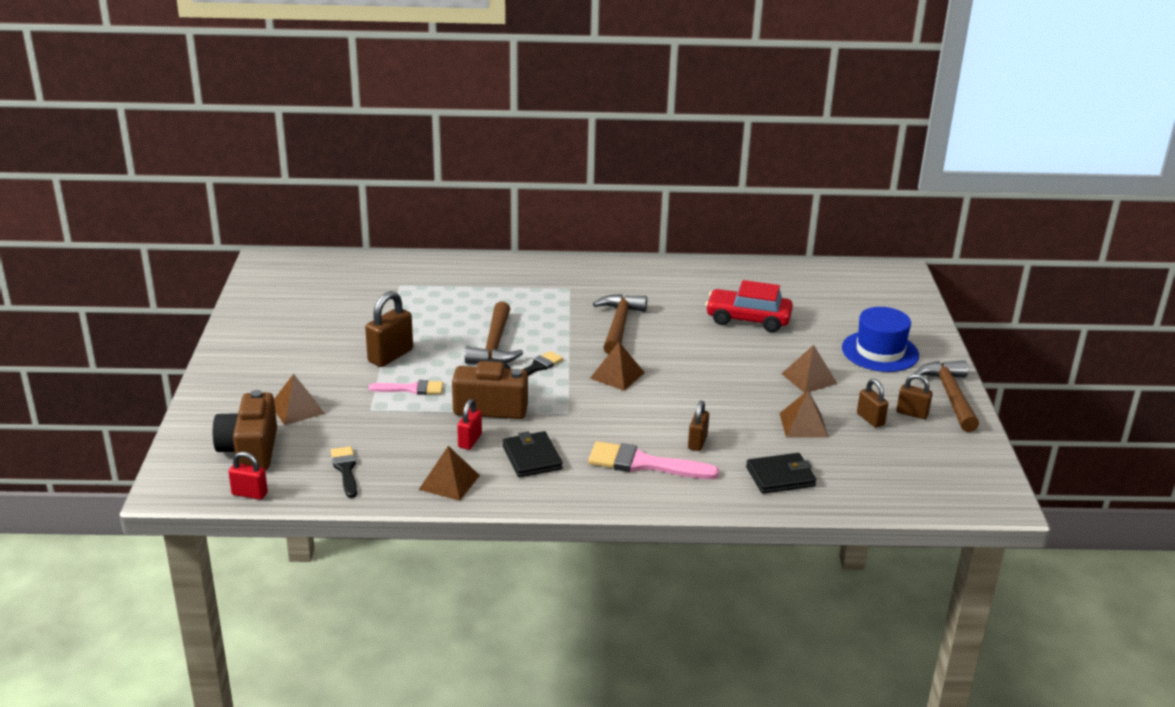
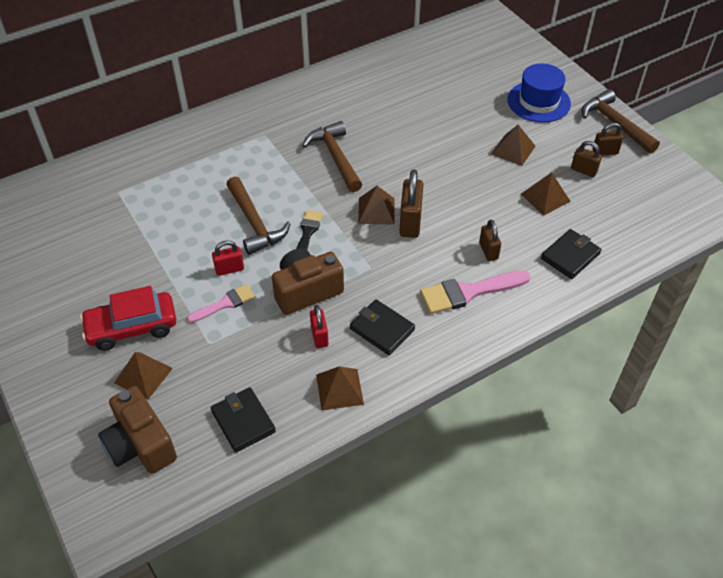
camera: 30 degrees left, 20 degrees up
(249, 494) = (182, 494): red padlock -> red padlock (229, 269)
(345, 469) = (243, 421): black brush -> black wallet
(390, 356) = (176, 275): brown padlock -> brown padlock (410, 222)
(748, 319) = (425, 109): red car -> red car (132, 327)

